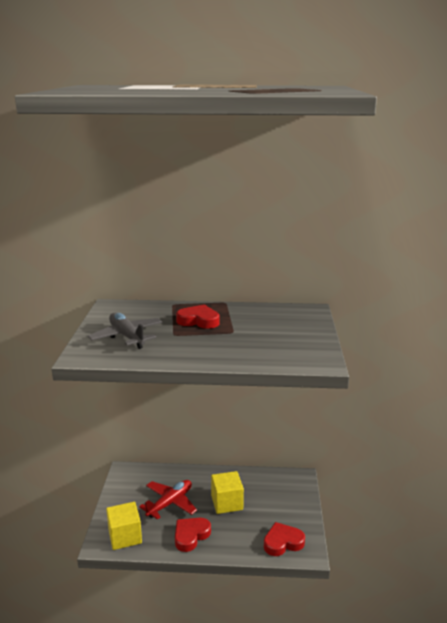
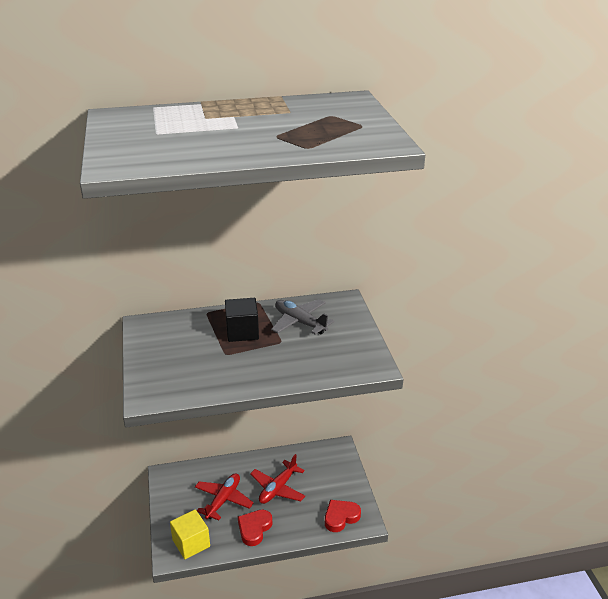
camera: 15 degrees left, 10 degrees up
(127, 337) = (180, 364): grey plane -> grey plane (300, 322)
(198, 321) = (242, 332): red heart -> black cube
(227, 502) = (278, 488): yellow cube -> red plane

